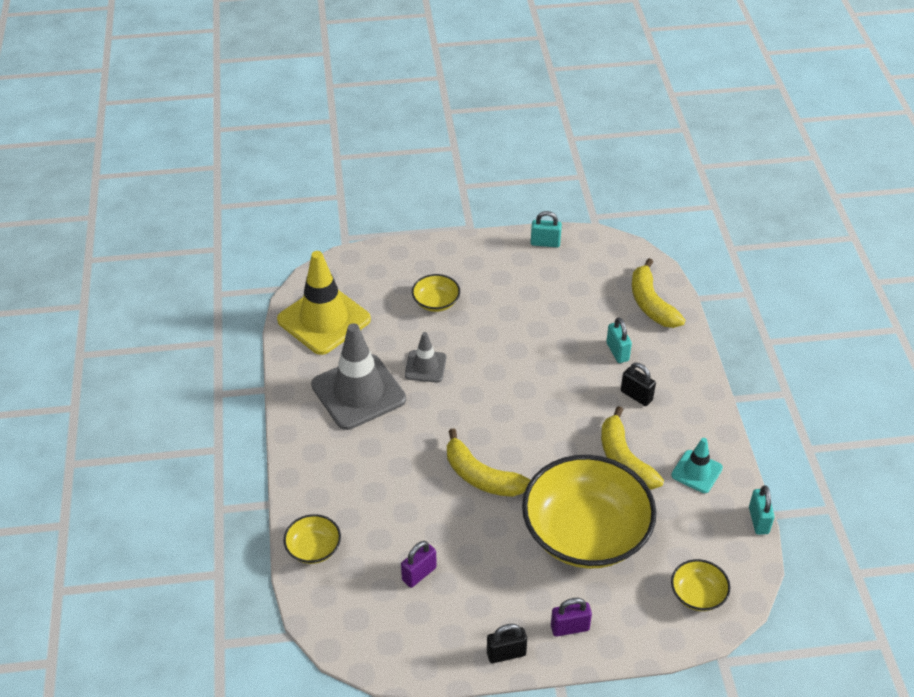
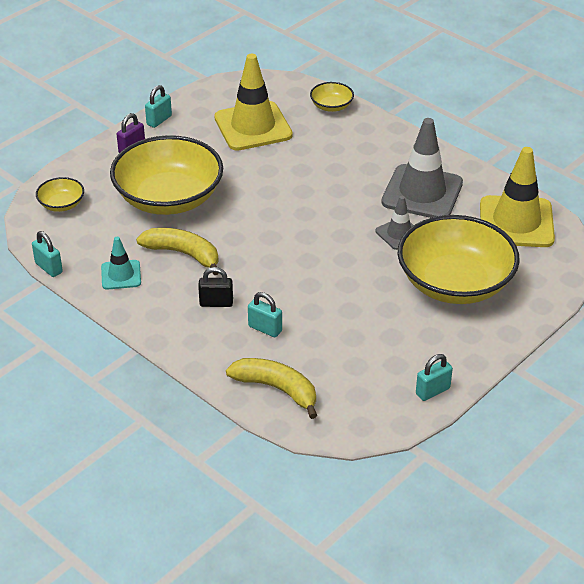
camera: 140 degrees right, 5 degrees down
(419, 574) = (253, 126): purple padlock -> yellow traffic cone
(436, 302) = (454, 283): yellow bowl -> yellow bowl, size x2.33
(481, 476) = (274, 191): yellow banana -> none
(506, 654) = (159, 120): black padlock -> turquoise padlock

